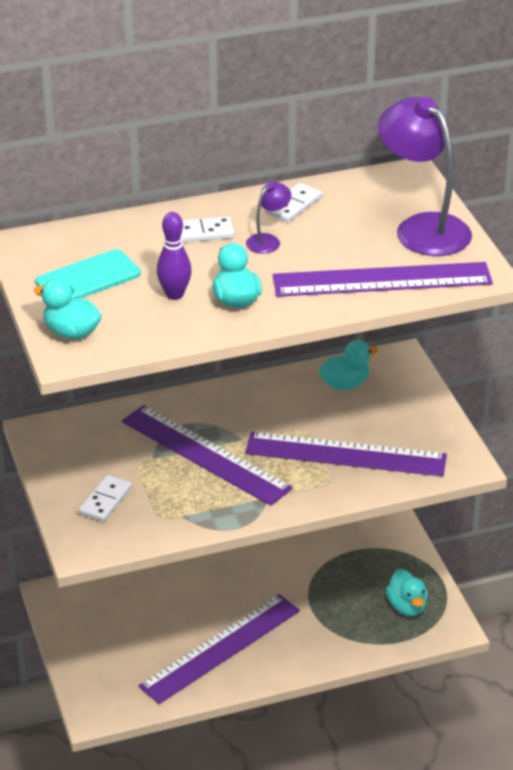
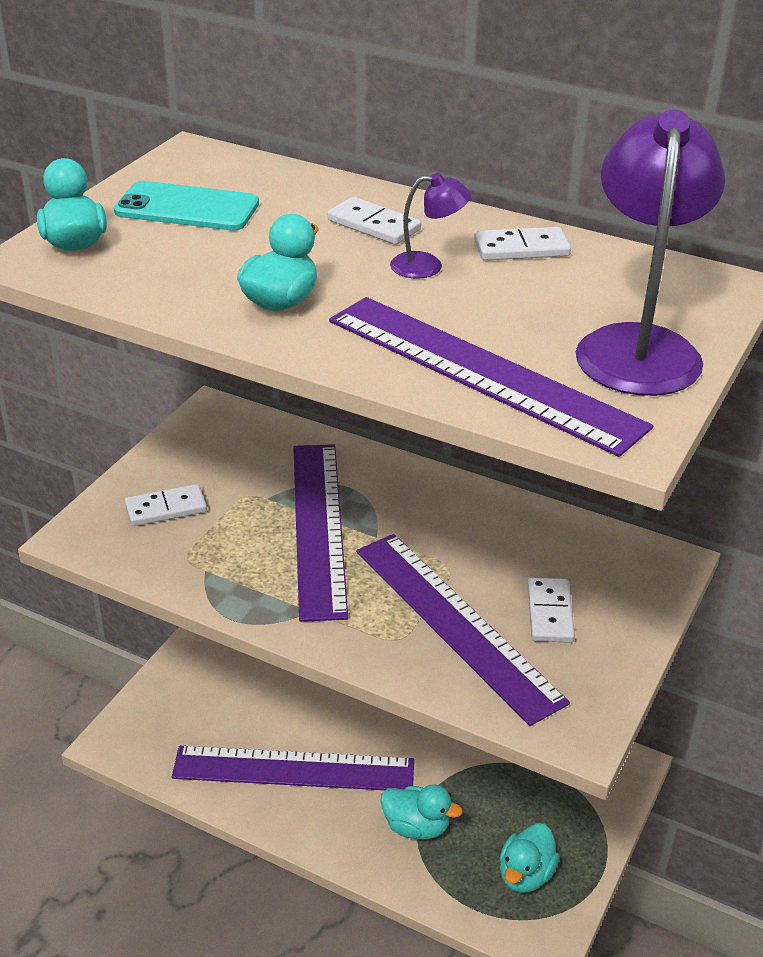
camera: 45 degrees right, 0 degrees up
(174, 295) = (233, 263): purple bowling pin -> none
(345, 384) = (565, 550): turquoise duck -> turquoise duck (416, 827)
(380, 420) = (550, 613): none -> white domino

